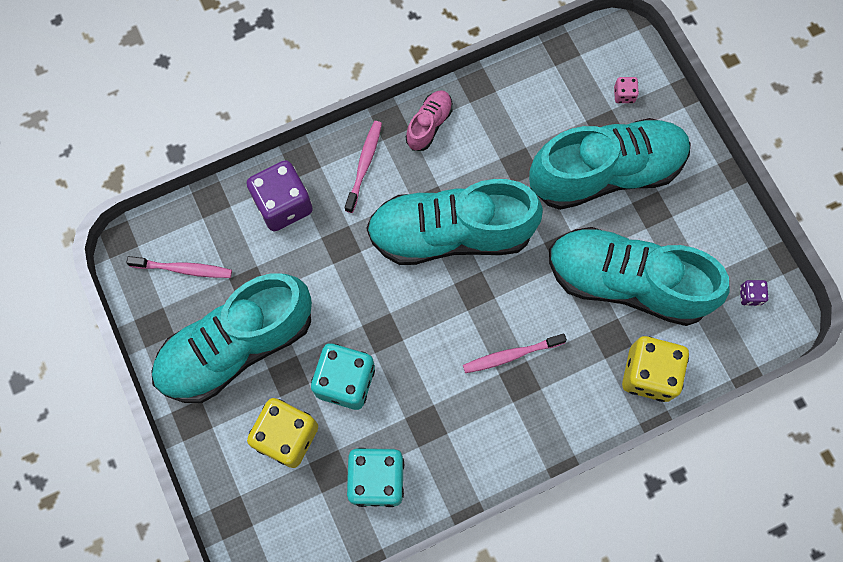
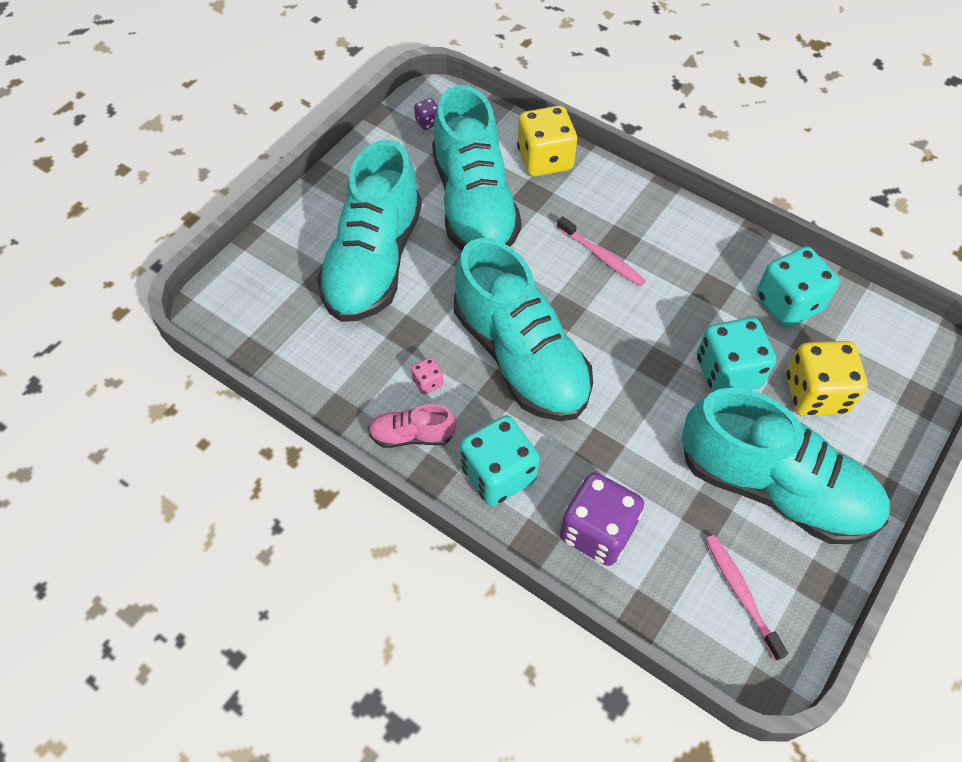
camera: 120 degrees left, 15 degrees down
(364, 165) = (498, 474): pink toothbrush -> turquoise dice
(605, 173) = (374, 261): turquoise shoe -> turquoise shoe turned 120 degrees counterclockwise
(624, 95) = (278, 280): pink dice -> pink dice (428, 382)

